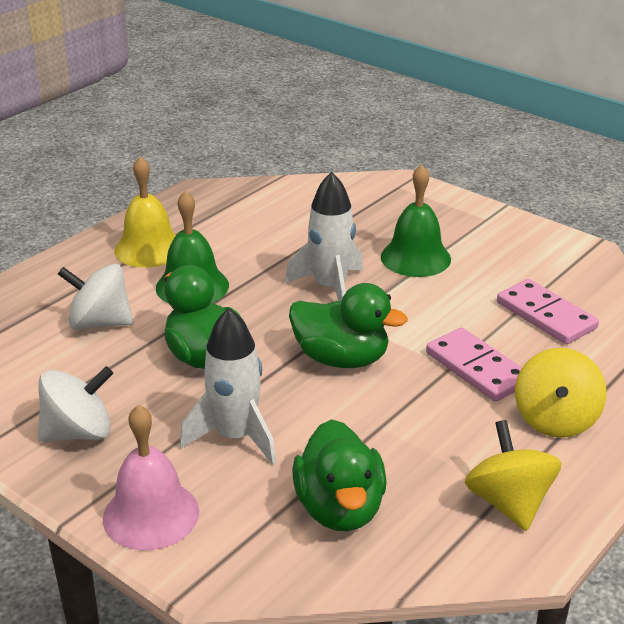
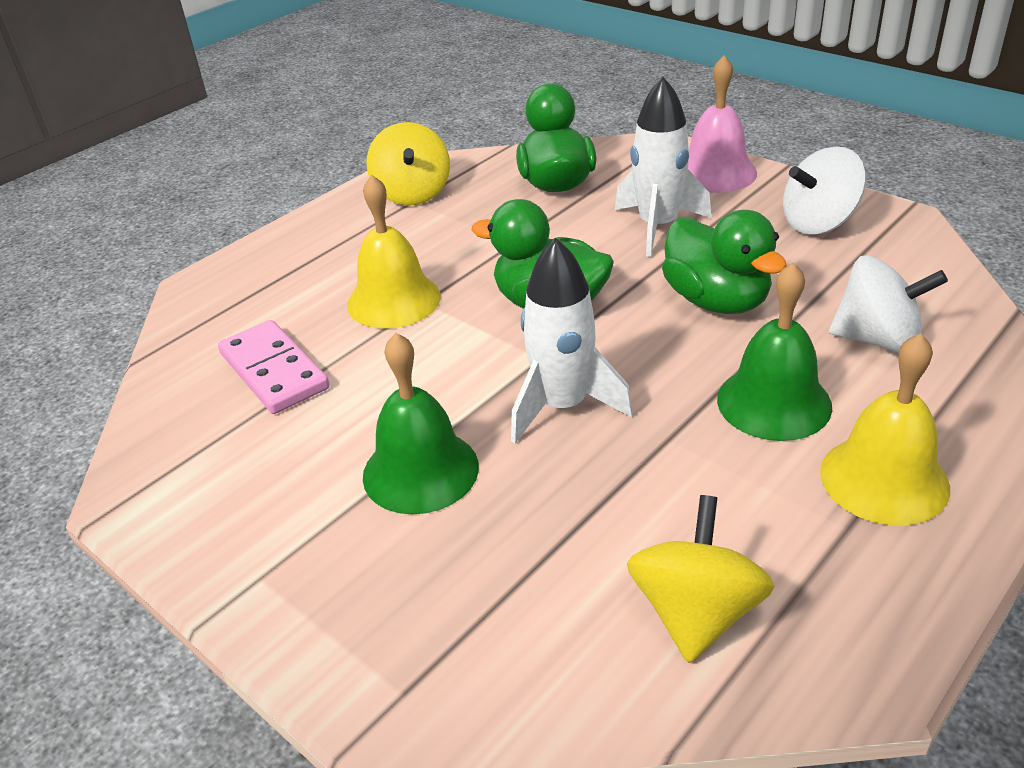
camera: 175 degrees left, 5 degrees up
(477, 368) = (394, 300): pink domino -> yellow bell
(555, 419) = (336, 254): yellow spinning top -> yellow spinning top (696, 613)

